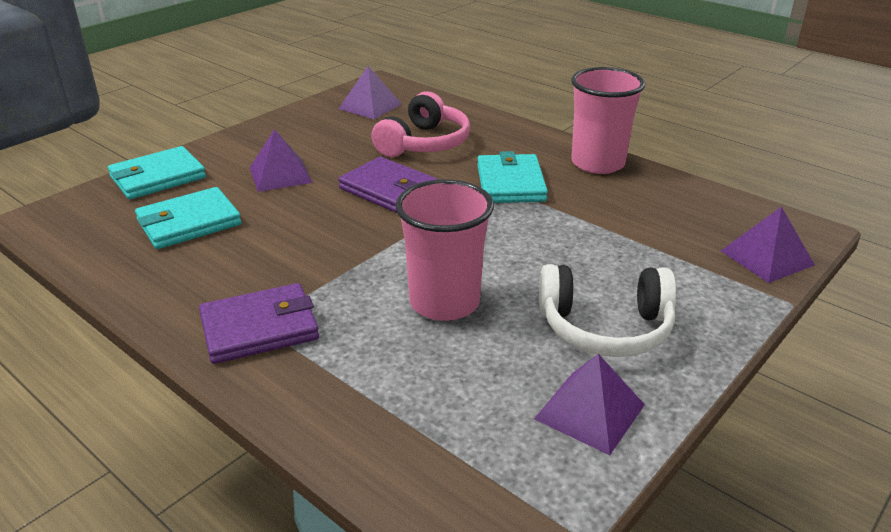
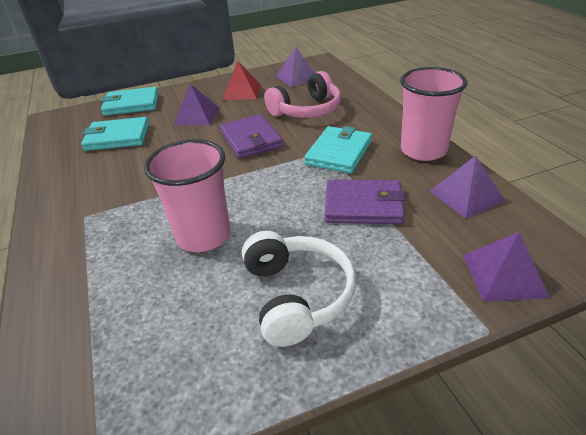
camera: 30 degrees right, 5 degrees up
(260, 328) = (81, 219): purple wallet -> purple wallet (363, 206)
(312, 135) = (242, 92): none -> red pyramid
(589, 411) = (214, 367): purple pyramid -> purple pyramid (466, 196)
(605, 327) = (296, 295): white headphones -> white headphones turned 135 degrees counterclockwise

